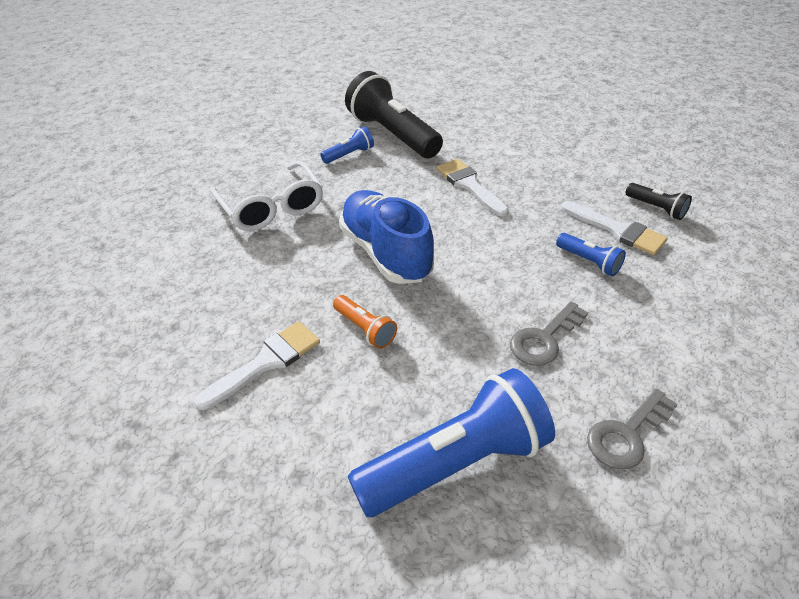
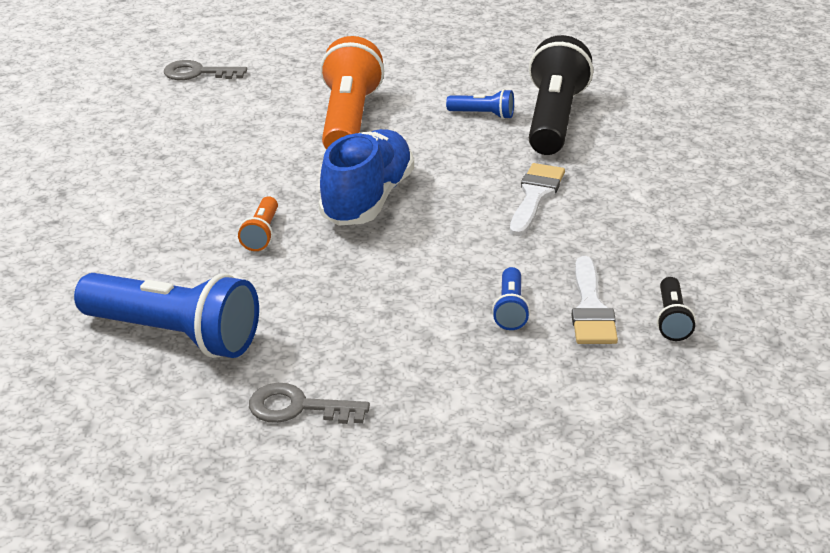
camera: 50 degrees right, 10 degrees down
(266, 362) = (174, 210): white brush -> none
(272, 207) = (349, 120): white glasses -> orange flashlight
(544, 339) = (363, 324): grey key -> grey key (197, 73)

